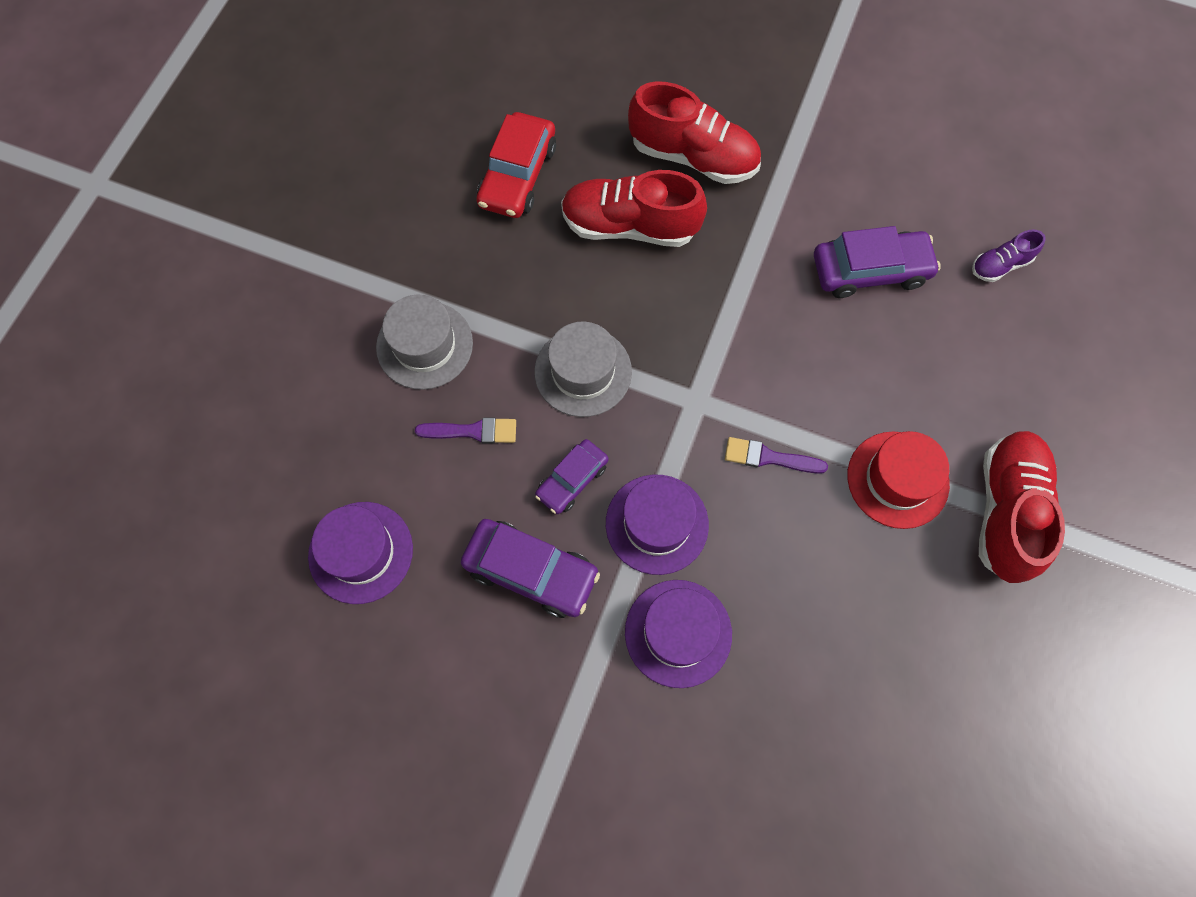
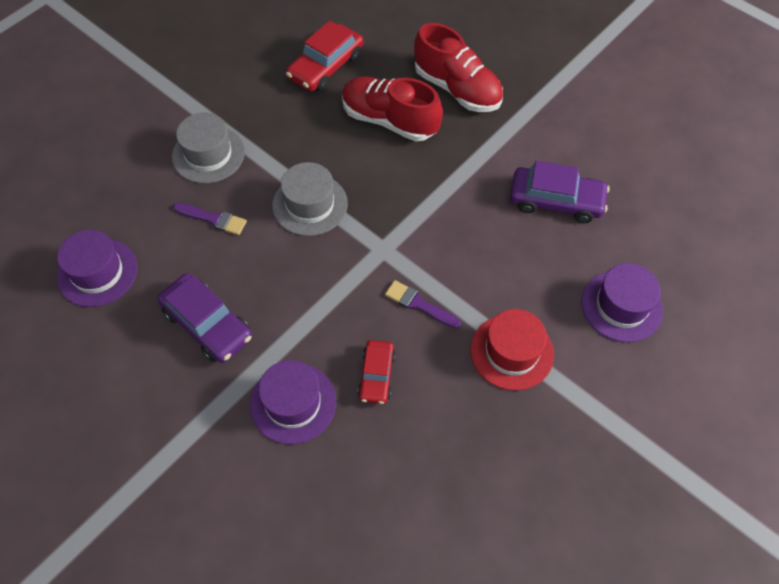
camera: 20 degrees right, 10 degrees down
(572, 480) = (267, 273): purple car -> none
(657, 524) = (313, 322): purple hat -> purple hat (621, 306)
(759, 564) = (376, 375): none -> red car
(1000, 265) = (661, 227): purple shoe -> none
(1006, 511) = (589, 403): red shoe -> none

